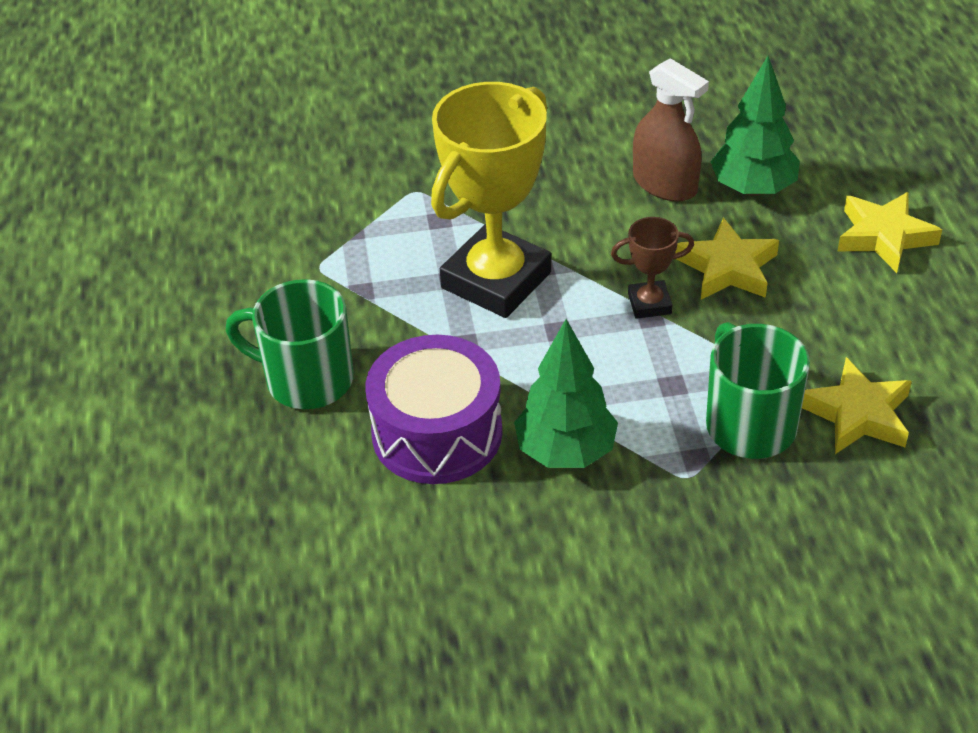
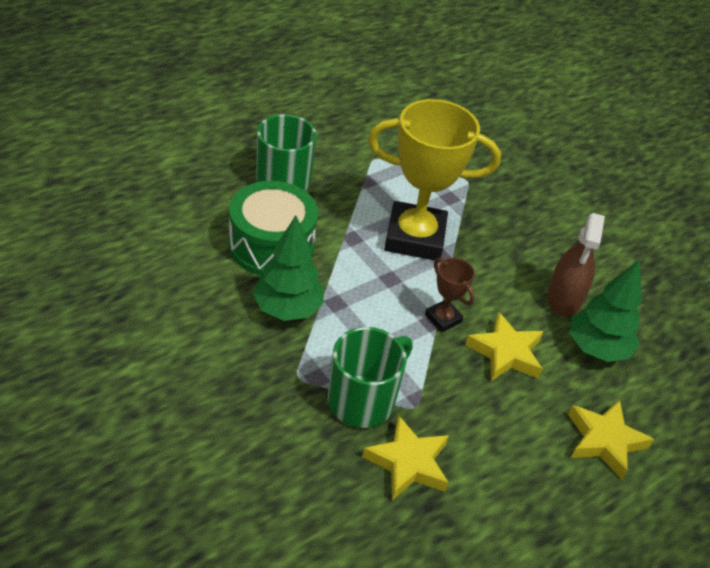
camera: 55 degrees right, 0 degrees up
(437, 433) = (271, 245): purple drum -> green drum

